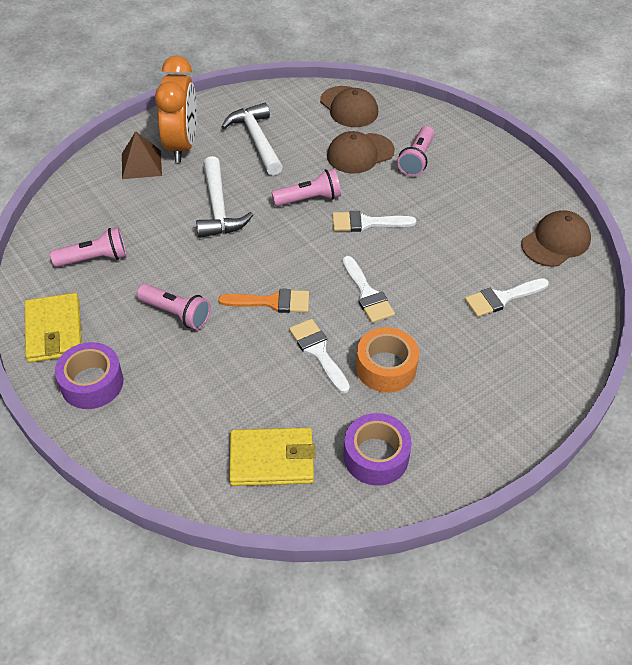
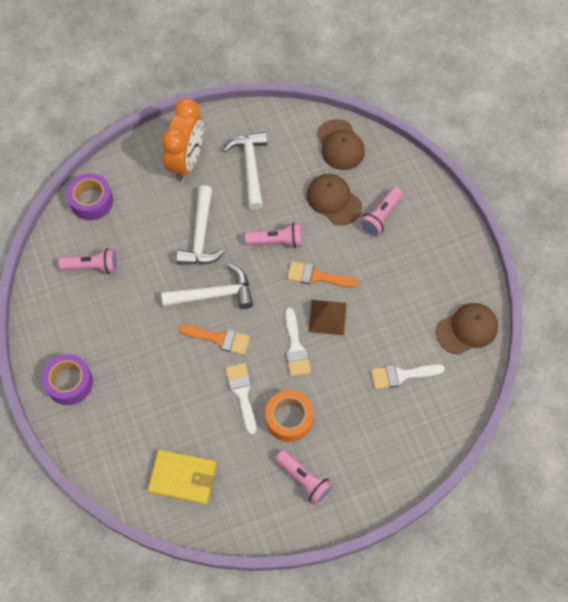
camera: 15 degrees right, 15 degrees up
(54, 330) = (50, 329): yellow wallet -> none
(141, 164) = (149, 175): brown pyramid -> brown pyramid (327, 317)
(176, 313) = (144, 333): pink flashlight -> pink flashlight (304, 480)
(251, 260) = (214, 294): none -> white hammer
(360, 153) = (334, 200): brown cap -> brown cap turned 60 degrees clockwise
(366, 223) = (316, 276): white brush -> orange brush
(376, 456) = (258, 493): purple tape -> purple tape (91, 201)

